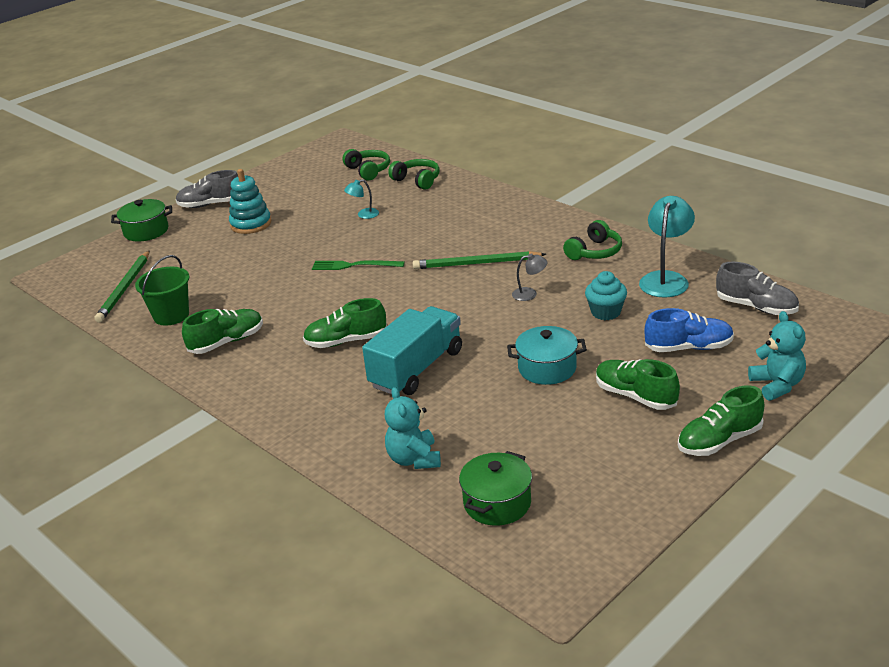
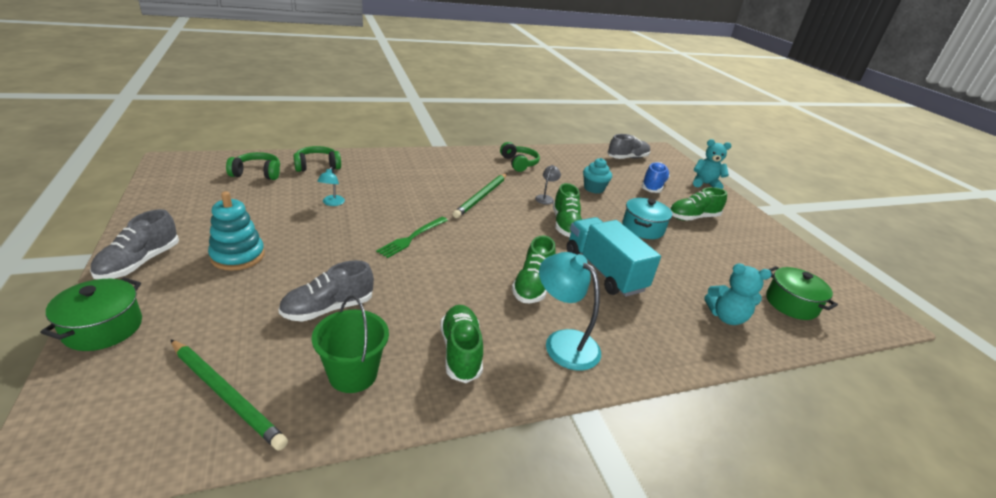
camera: 70 degrees left, 0 degrees up
(226, 278) = (328, 308): none -> grey shoe
(666, 279) = (575, 162): turquoise lamp -> turquoise lamp (563, 342)
(719, 441) = (749, 216): green shoe -> green shoe (565, 225)

